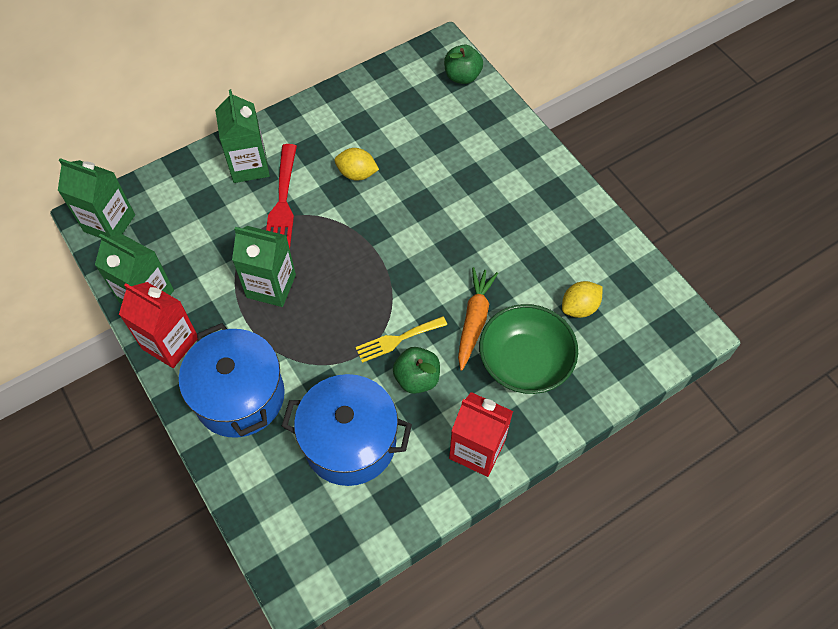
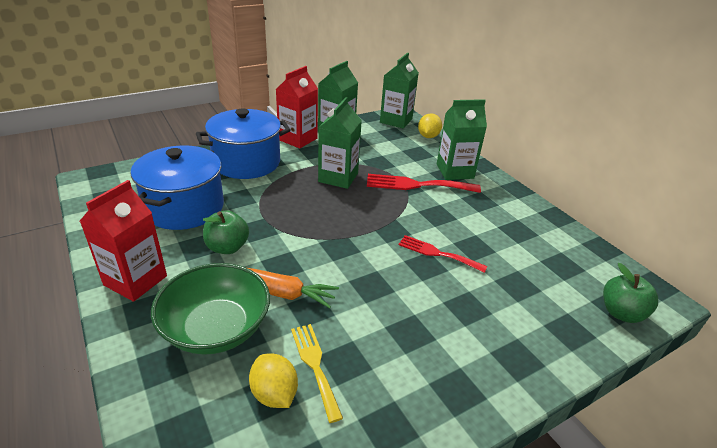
camera: 90 degrees right, 25 degrees down
(357, 174) = (457, 225): yellow lemon -> yellow lemon (428, 136)
(397, 340) = (271, 238): yellow fork -> yellow fork (315, 365)
(404, 194) = (437, 253): none -> red fork

